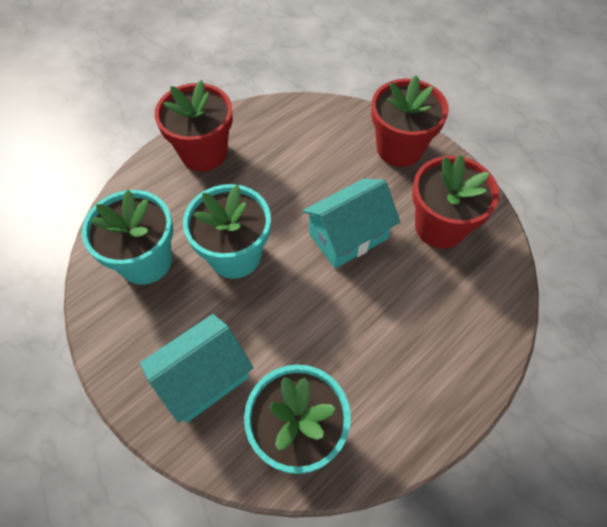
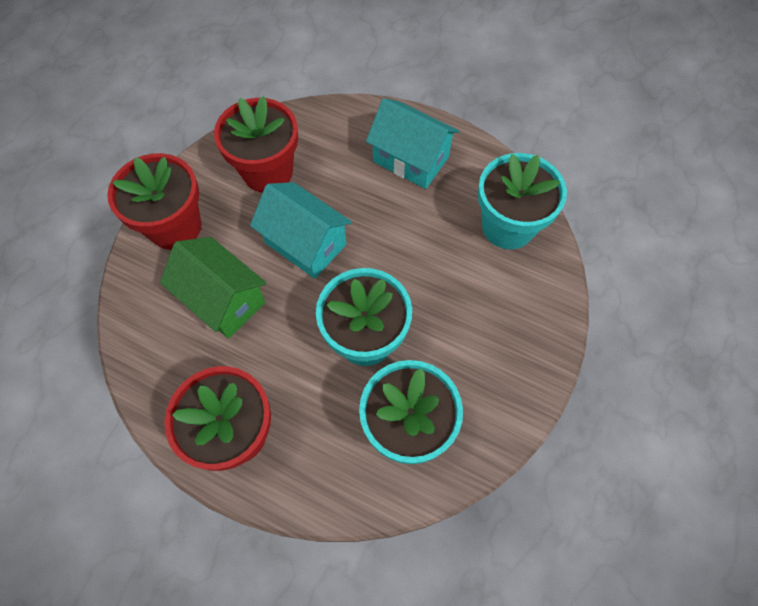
camera: 110 degrees left, 5 degrees up
(203, 378) = (499, 314): turquoise house -> turquoise house (410, 159)
(316, 166) = (223, 300): none -> green house

